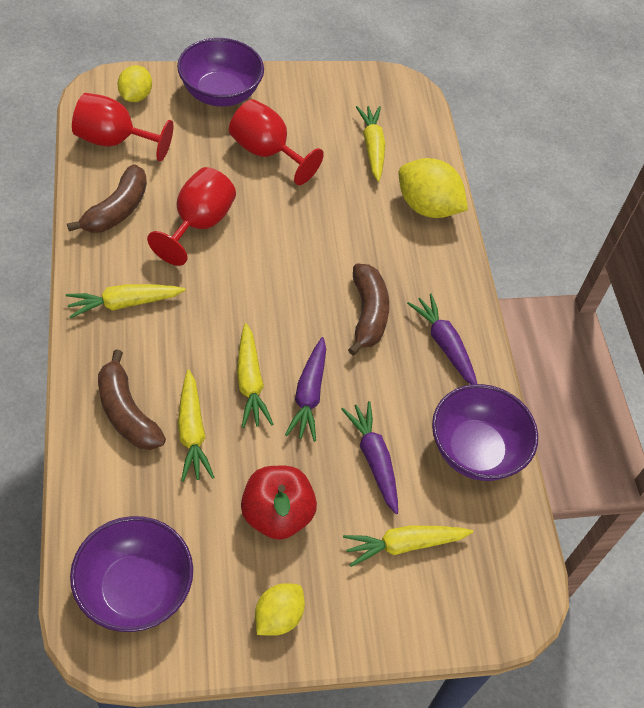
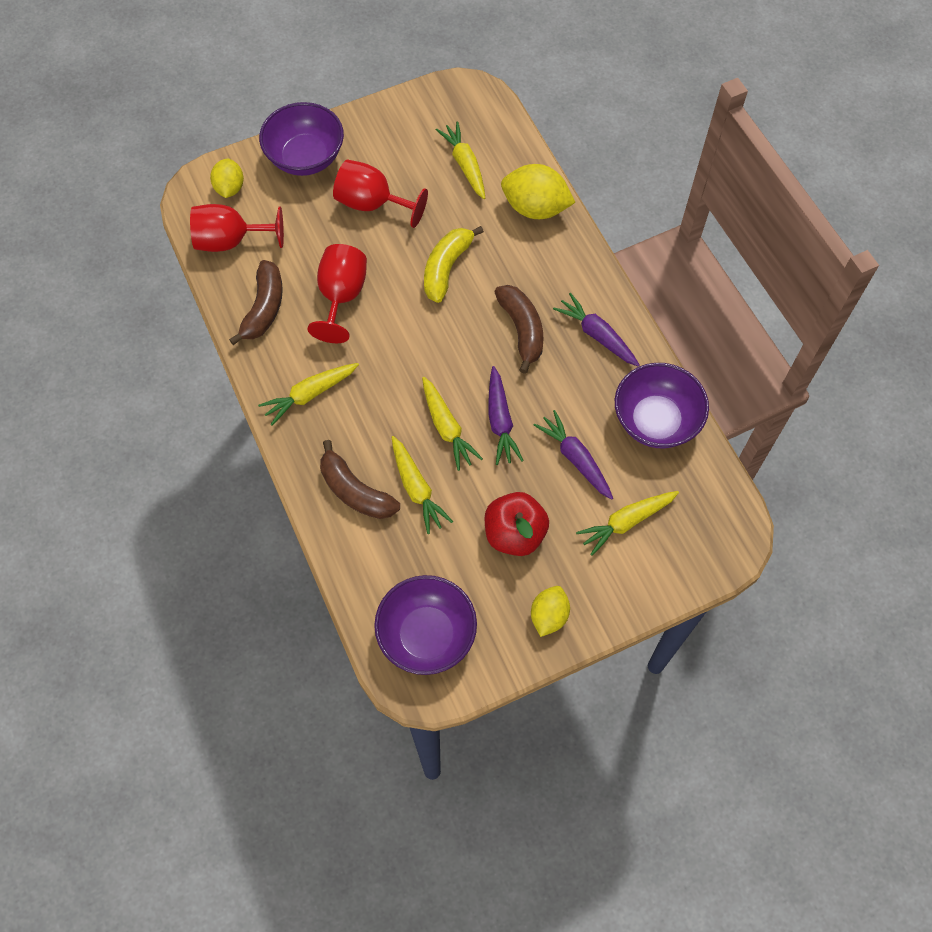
camera: 10 degrees left, 10 degrees up
(315, 232) = (446, 268): none -> yellow banana

